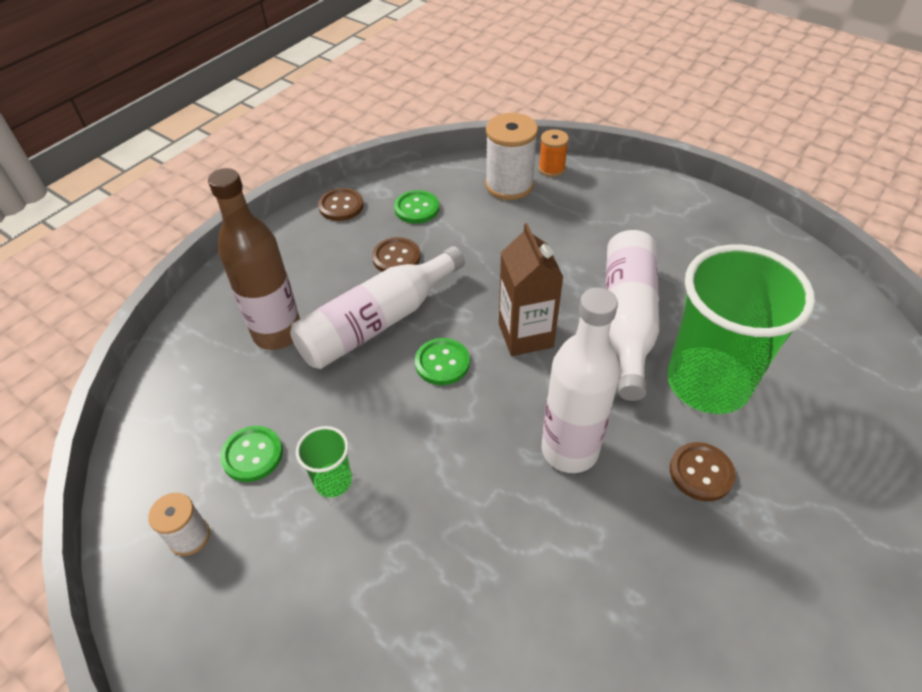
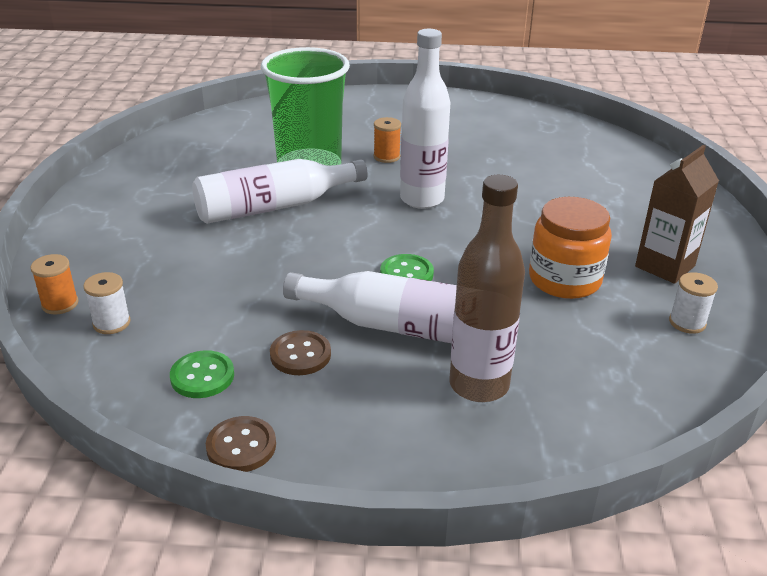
camera: 125 degrees left, 15 degrees down
(252, 455) = (599, 328): green button -> none
(333, 481) = (564, 280): green cup -> orange jar
(509, 185) = (111, 323): white spool -> white spool, size x0.56
(525, 335) = (335, 245): brown carton -> brown carton (665, 266)
(701, 473) = (386, 157): brown button -> orange spool

